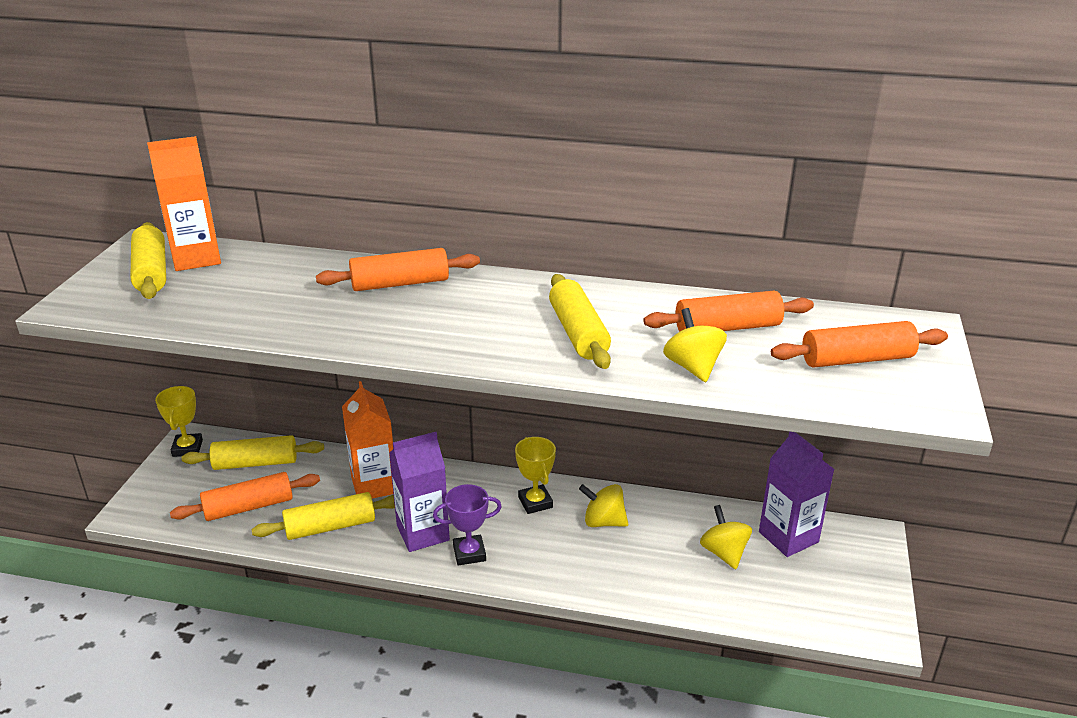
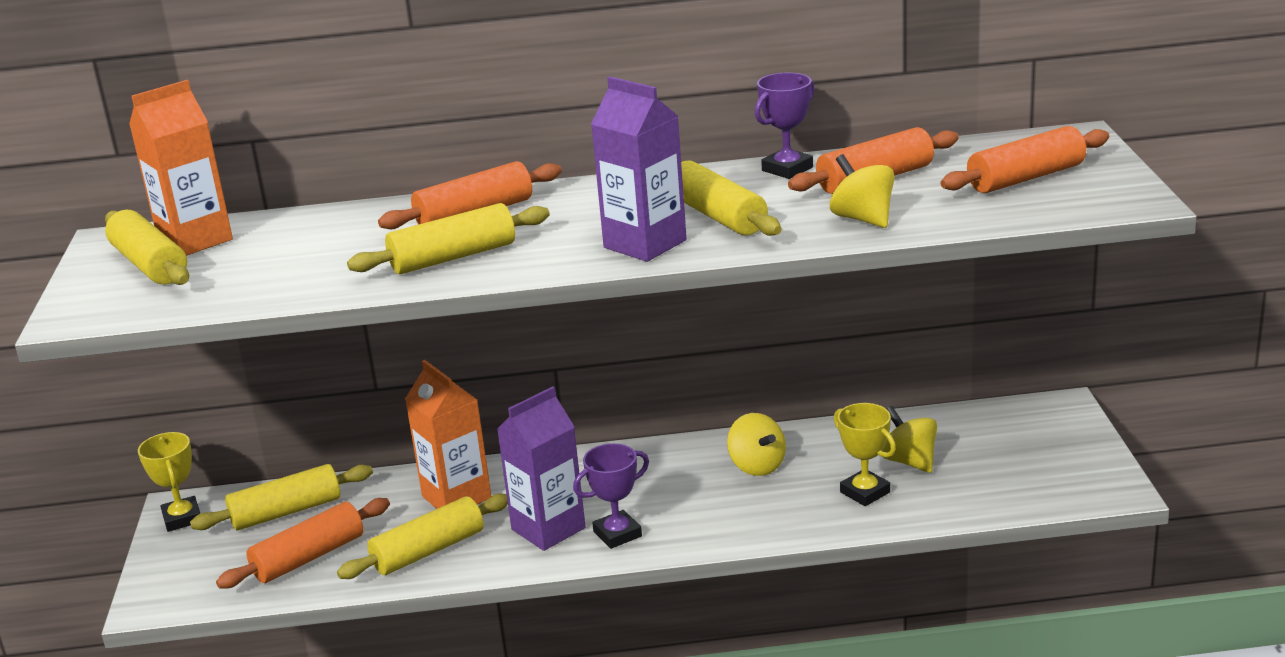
camera: 15 degrees left, 5 degrees down
(356, 321) = (453, 257): none -> yellow rolling pin
(535, 502) = (666, 467): yellow trophy -> yellow trophy (865, 492)
(603, 522) = (757, 466): yellow spinning top -> yellow spinning top turned 120 degrees counterclockwise
(662, 300) = (787, 169): none -> purple trophy
(788, 537) = (972, 430): purple carton -> purple carton (645, 244)

